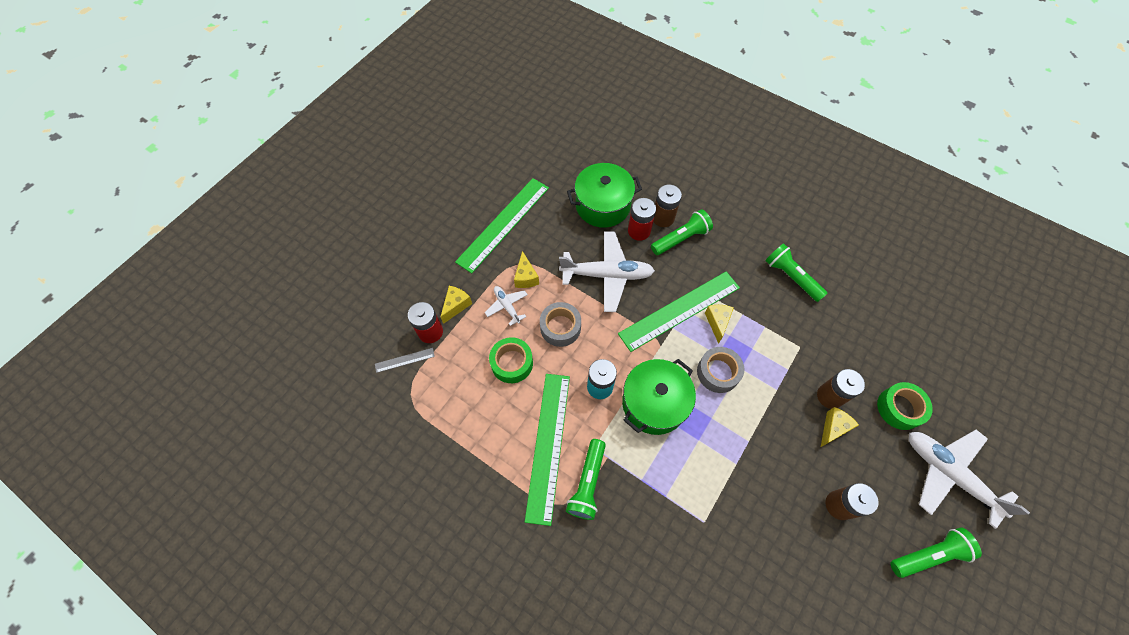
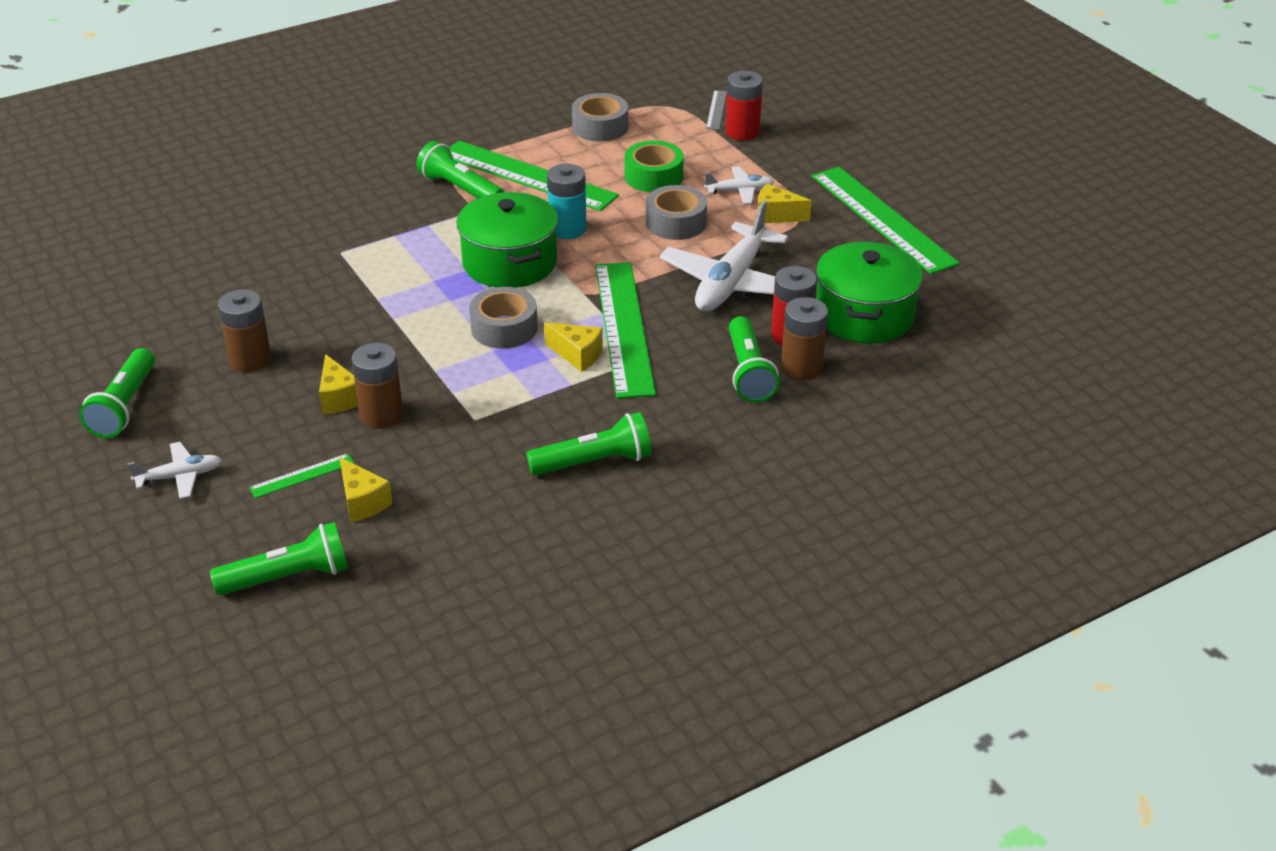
camera: 115 degrees right, 25 degrees down
(456, 306) = (768, 156): yellow cheese -> yellow cheese (362, 502)
(460, 428) = (600, 127): none -> grey tape
(899, 408) = (302, 476): green tape -> green ruler
(948, 474) = (180, 477): white plane -> white plane, size x0.50
(960, 370) = (288, 577): none -> green flashlight

